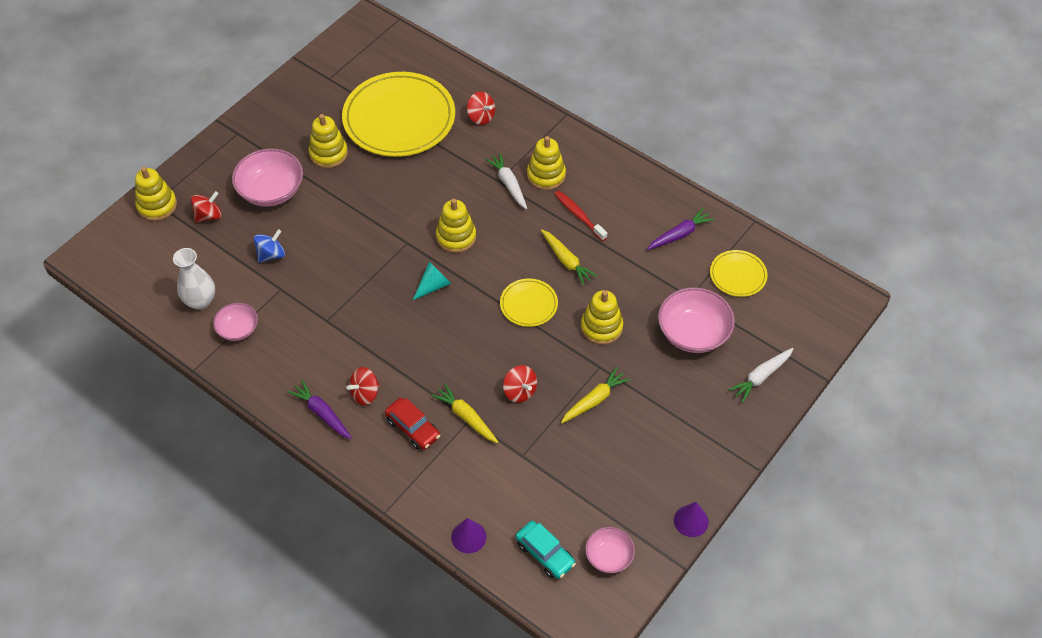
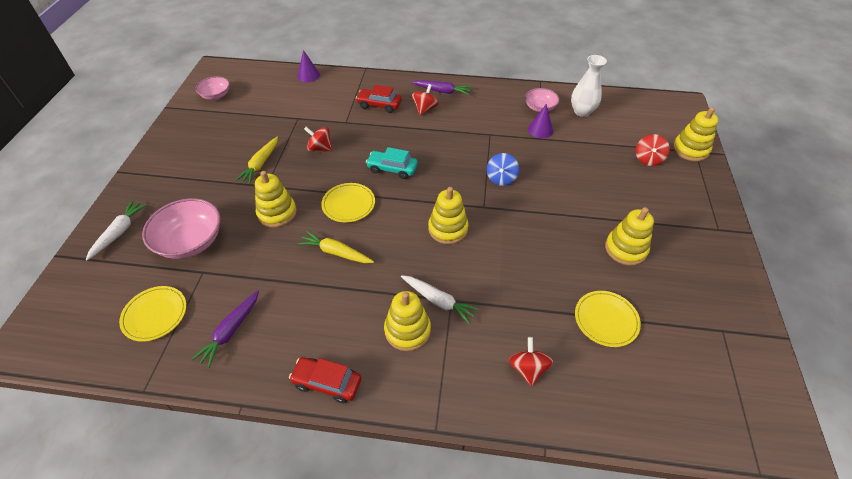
camera: 150 degrees right, 5 degrees down
(271, 191) = (629, 196): pink bowl -> none
(271, 255) = (573, 155): blue spinning top -> blue spinning top (501, 178)
(399, 118) = (606, 320): yellow plate -> yellow plate, size x0.47
(433, 286) = (435, 185): turquoise cone -> none
(466, 417) = (348, 122): yellow carrot -> none
(481, 117) = (528, 368): red spinning top -> red spinning top turned 75 degrees clockwise
(545, 554) = (257, 84): turquoise car -> turquoise car (392, 169)
(579, 215) = (348, 302): red toothbrush -> none
(622, 169) = (327, 383): none -> red car
(691, 521) = (164, 128): purple cone -> purple cone (540, 130)

